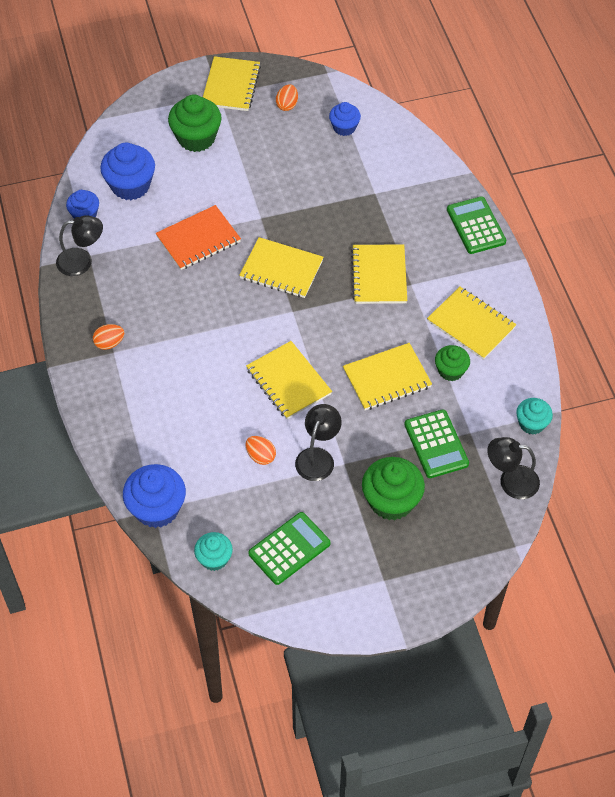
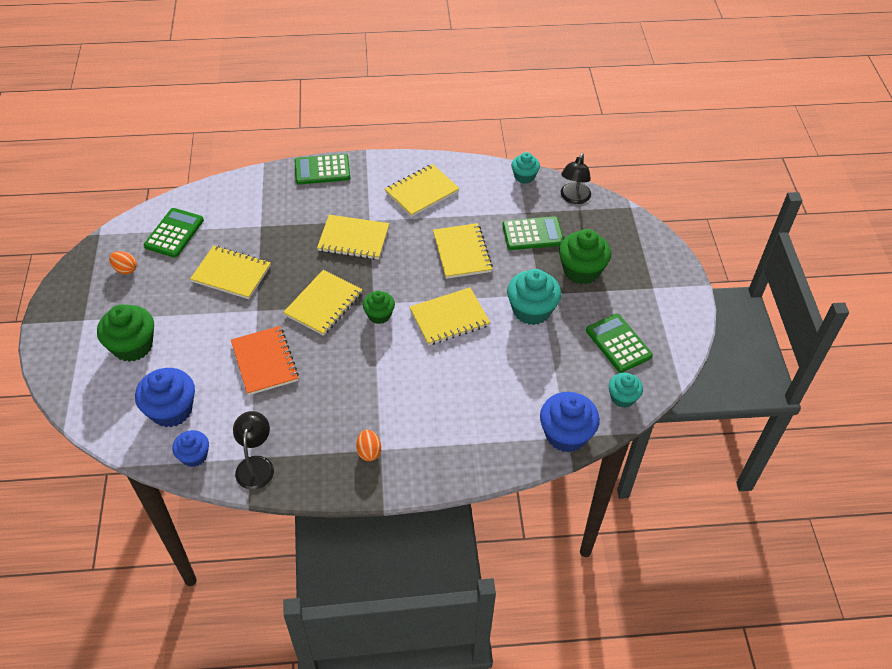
camera: 80 degrees left, 5 degrees down
(231, 86) = (77, 308): yellow notebook -> yellow notebook (231, 274)
(260, 456) = (523, 349): orange egg -> none
(318, 457) = (531, 310): black lamp -> turquoise cupcake
(344, 127) = (174, 233): blue cupcake -> green calculator
(451, 371) = (464, 212): green cupcake -> green cupcake (379, 315)

